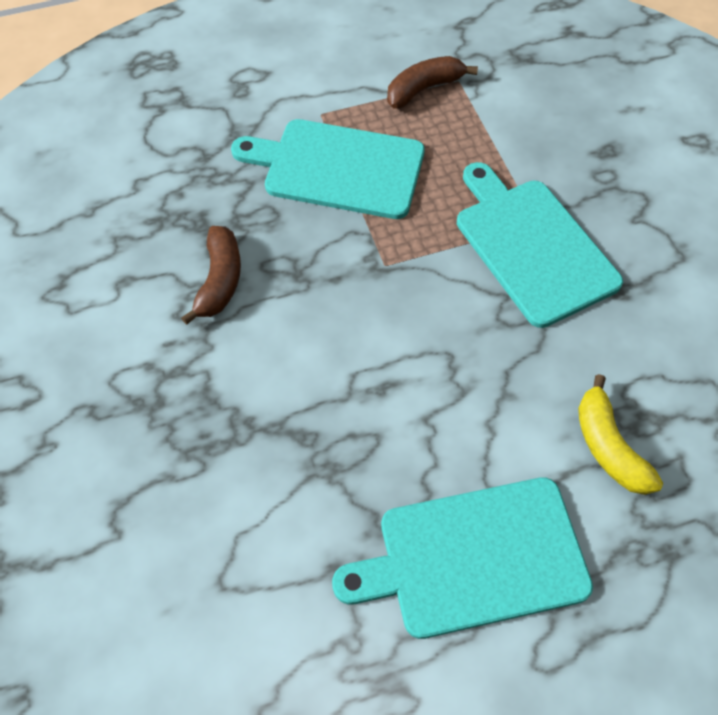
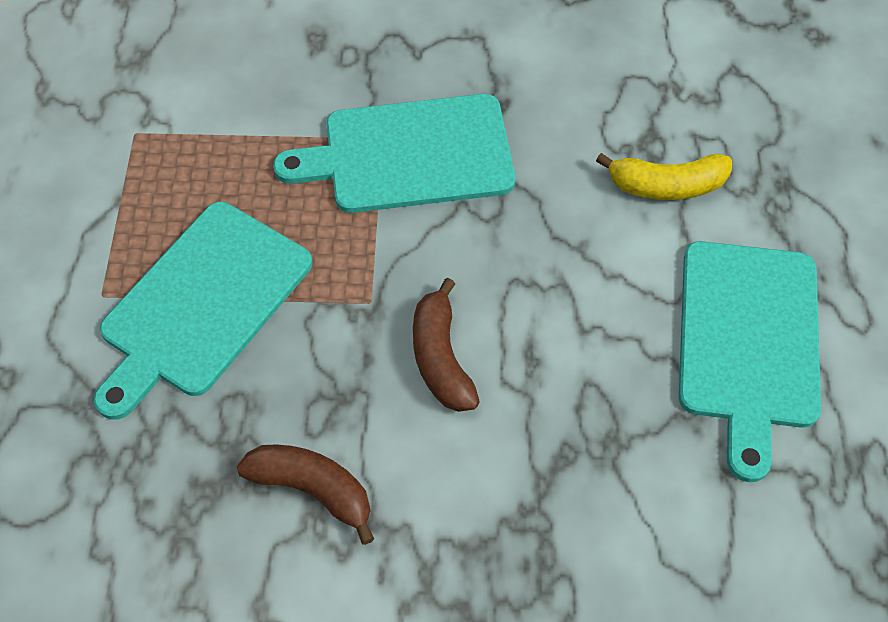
camera: 70 degrees left, 0 degrees up
(423, 89) = (127, 172): brown banana -> brown banana (441, 358)

